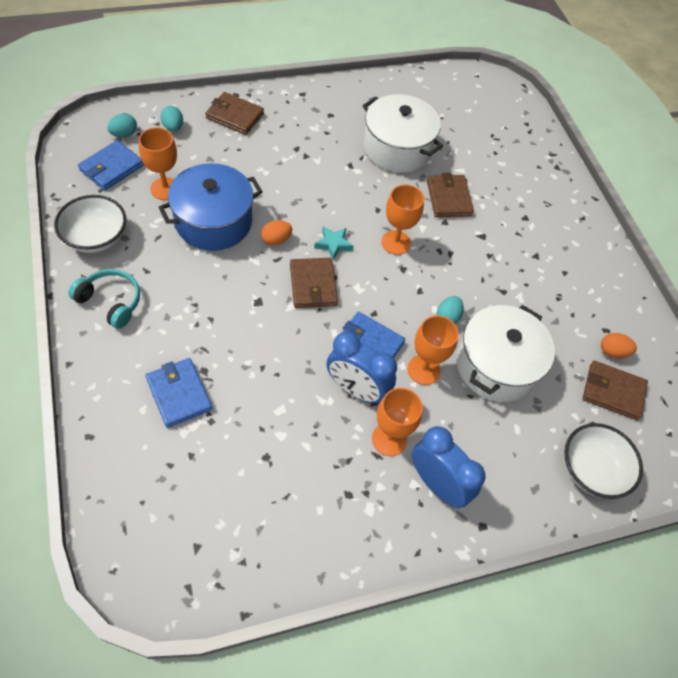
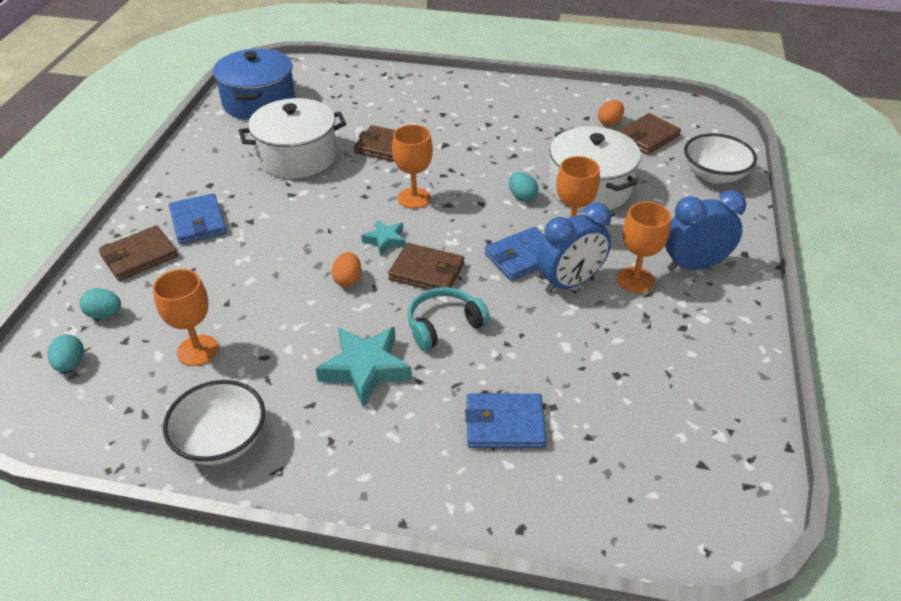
camera: 55 degrees left, 15 degrees down
(110, 302) = (335, 453): turquoise headphones -> turquoise headphones (444, 325)
(111, 168) = (117, 393): blue wallet -> blue wallet (198, 222)
(193, 288) = (365, 369): none -> turquoise star
(213, 221) = (283, 322): blue pot -> blue pot (259, 102)

